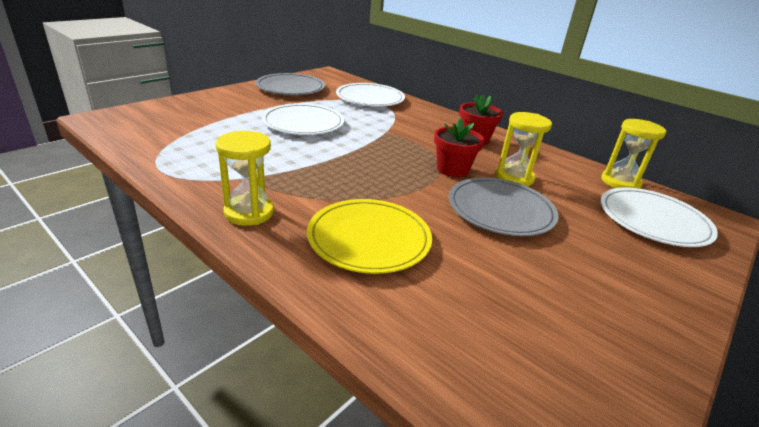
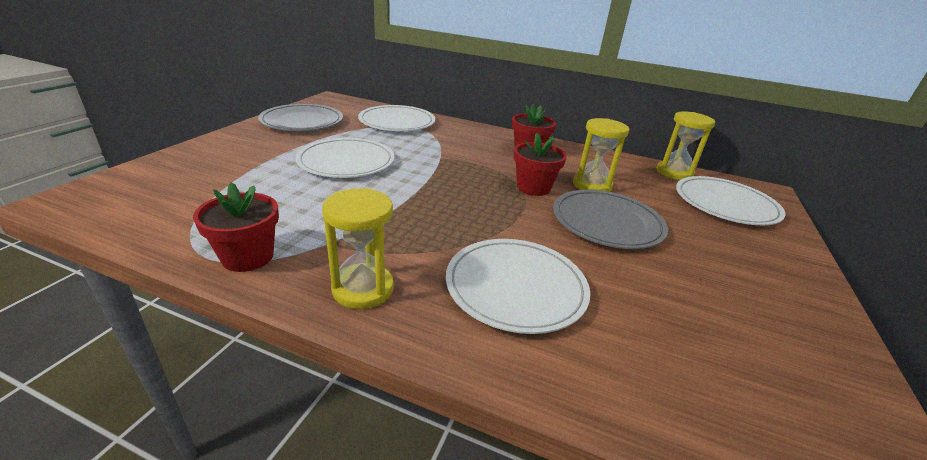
camera: 20 degrees left, 0 degrees up
(186, 175) = (248, 257): none -> red flower pot
(369, 239) = (515, 287): yellow plate -> white plate

